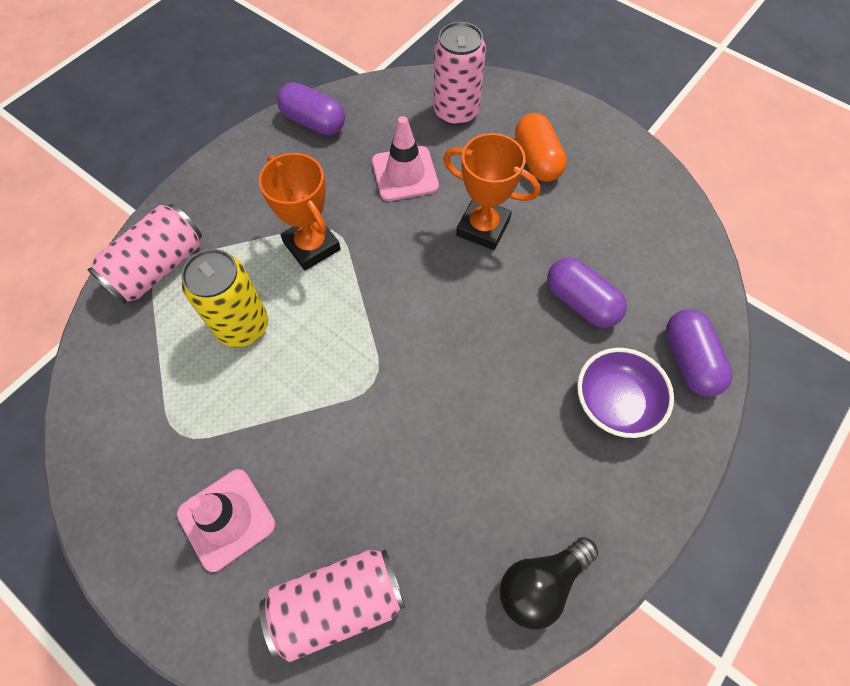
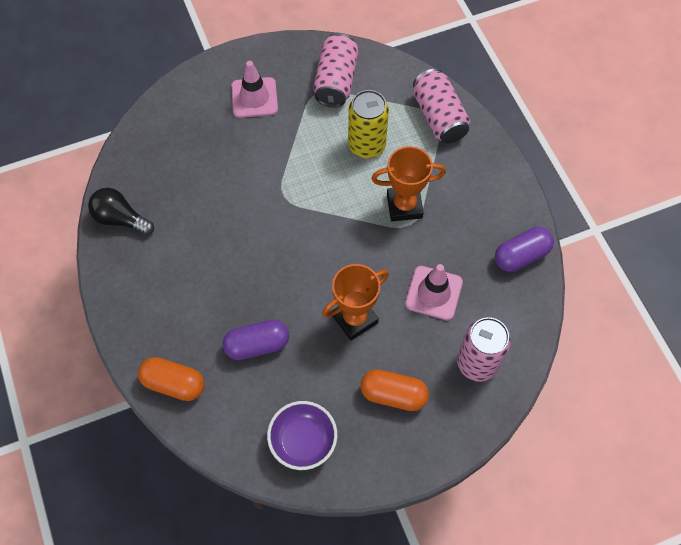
camera: 120 degrees right, 0 degrees up
(337, 603) = (179, 127): pink can -> pink can (336, 81)
(540, 584) = (120, 219): black light bulb -> black light bulb turned 60 degrees counterclockwise
(615, 403) = (180, 319): purple bowl -> purple bowl (303, 441)
(689, 360) = (174, 383): purple capsule -> orange capsule

